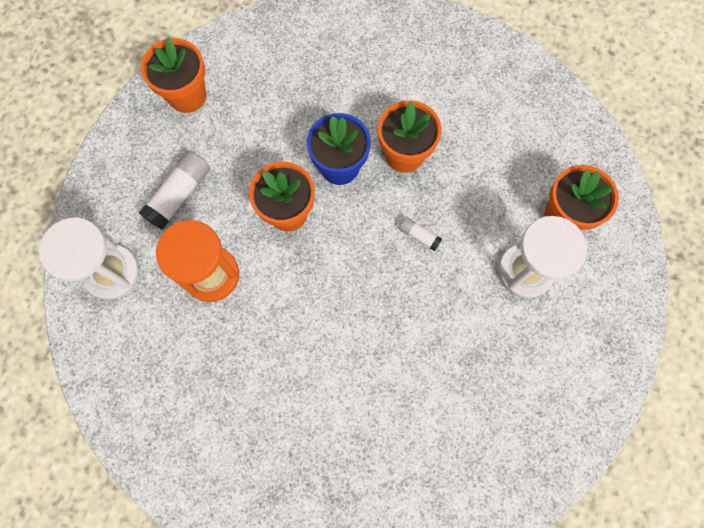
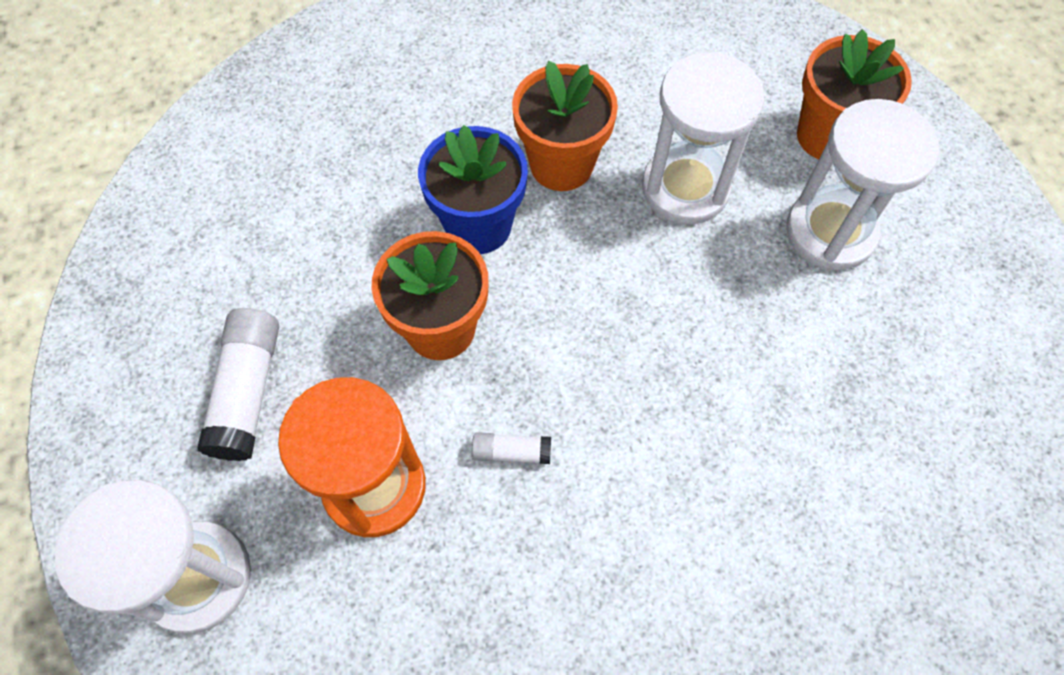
camera: 30 degrees left, 10 degrees down
(187, 95) = (178, 241): orange flower pot -> none
(419, 236) = (655, 261): white glue stick -> white glue stick (511, 452)
(462, 203) = (685, 188): none -> white hourglass

